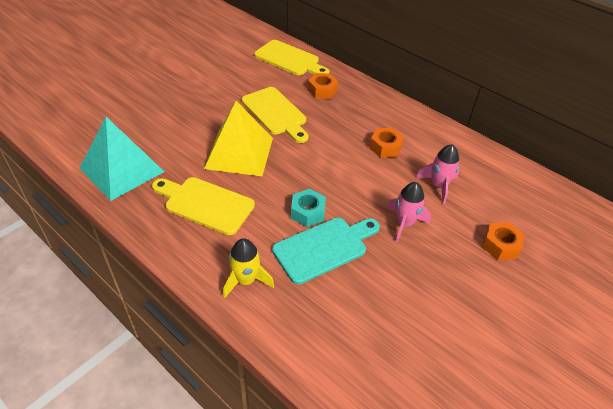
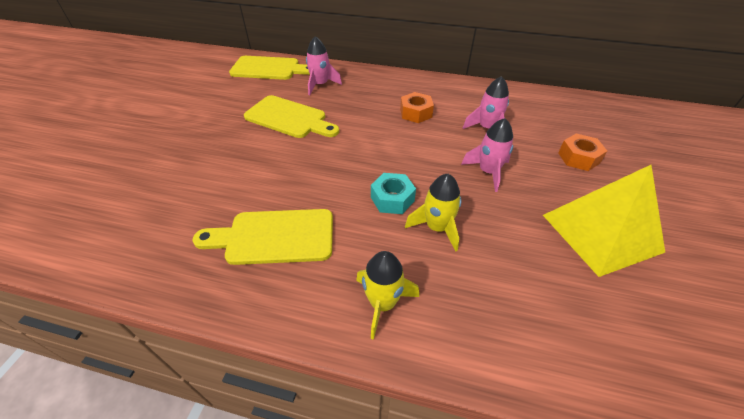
camera: 25 degrees left, 0 degrees up
(122, 169) = (140, 240): turquoise pyramid -> none
(239, 153) = (277, 168): yellow pyramid -> yellow pyramid (601, 232)
(322, 90) = (320, 85): orange nut -> pink rocket
(324, 248) = (436, 227): turquoise cutting board -> yellow rocket

